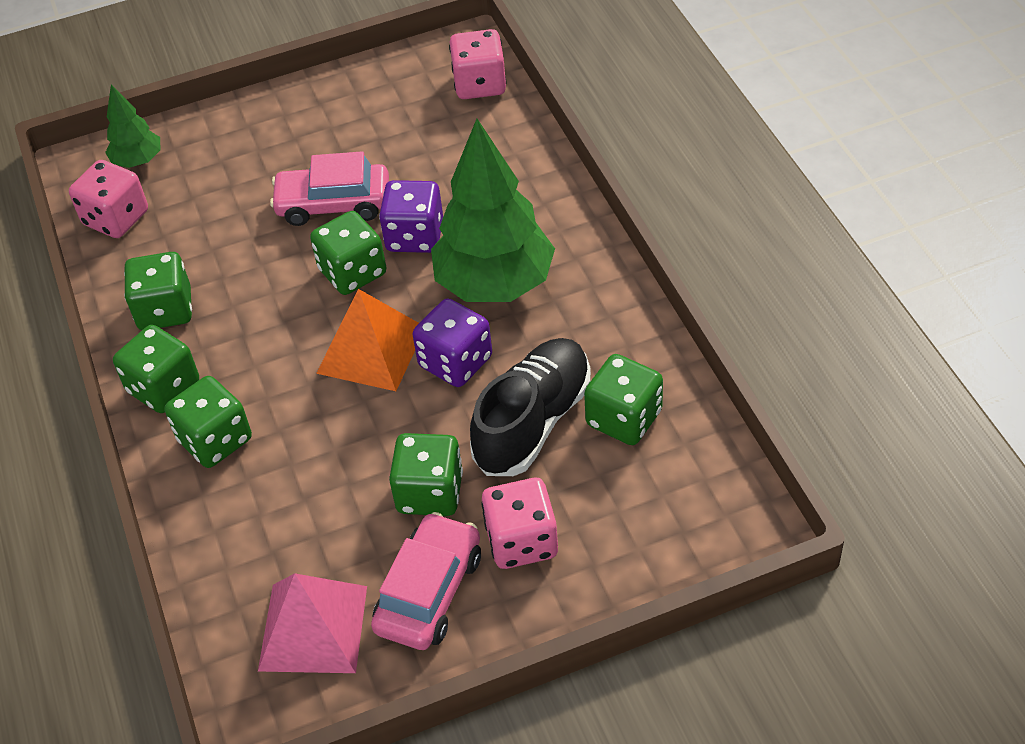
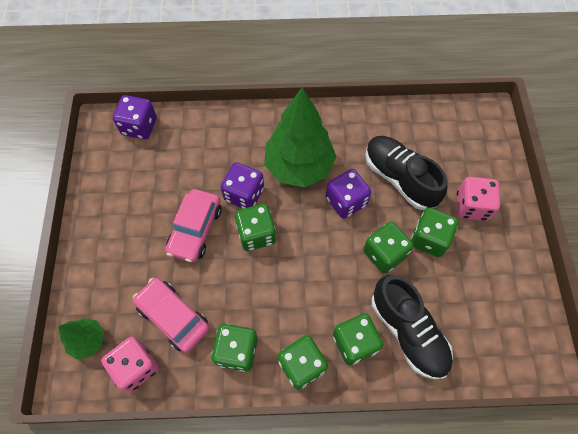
camera: 75 degrees left, 15 degrees up
(253, 503) = (408, 331): none -> black shoe
(313, 627) = (499, 319): pink pyramid -> none
(371, 349) = (320, 240): orange pyramid -> none
(429, 592) = (491, 257): pink car -> pink car (173, 317)
(479, 84) = (139, 126): pink dice -> purple dice
(624, 418) = (411, 139): green dice -> green dice (384, 253)

